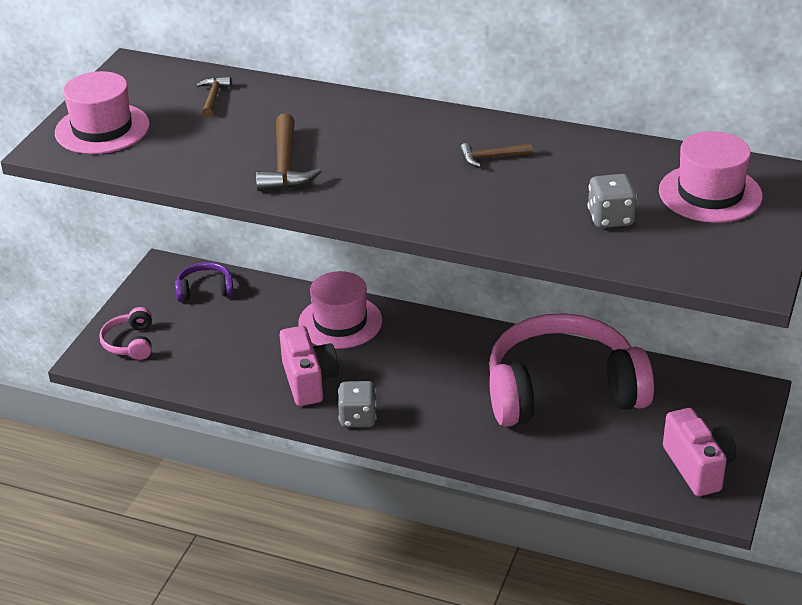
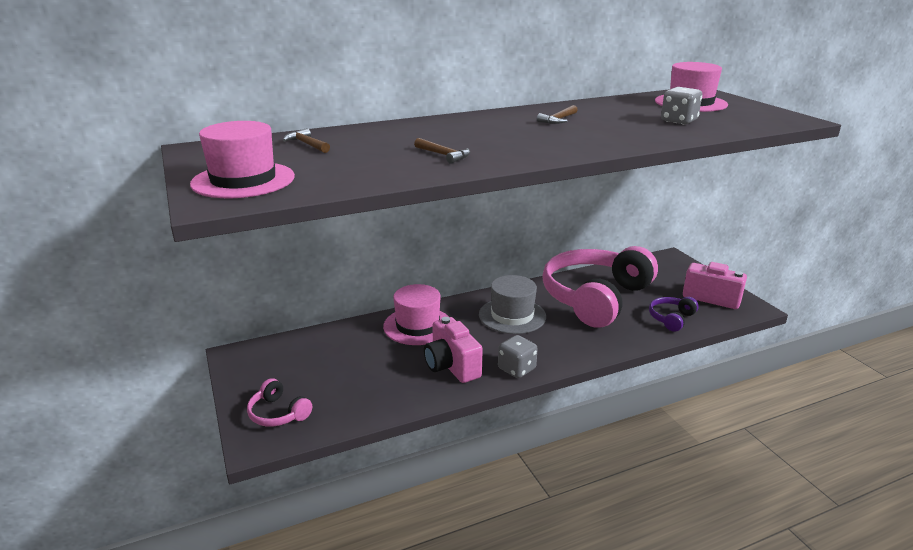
camera: 45 degrees left, 10 degrees down
(205, 290) = (291, 352): purple headphones -> purple headphones (671, 318)
(285, 165) = (443, 155): brown hammer -> brown hammer, size x0.59
(309, 381) = (451, 366): pink camera -> pink camera turned 150 degrees counterclockwise
(442, 361) = (512, 315): none -> grey hat

